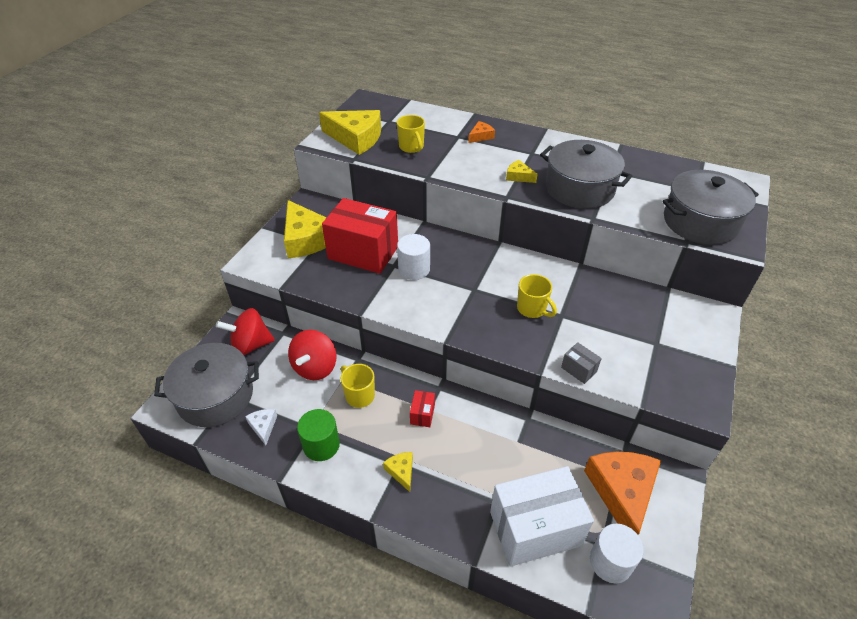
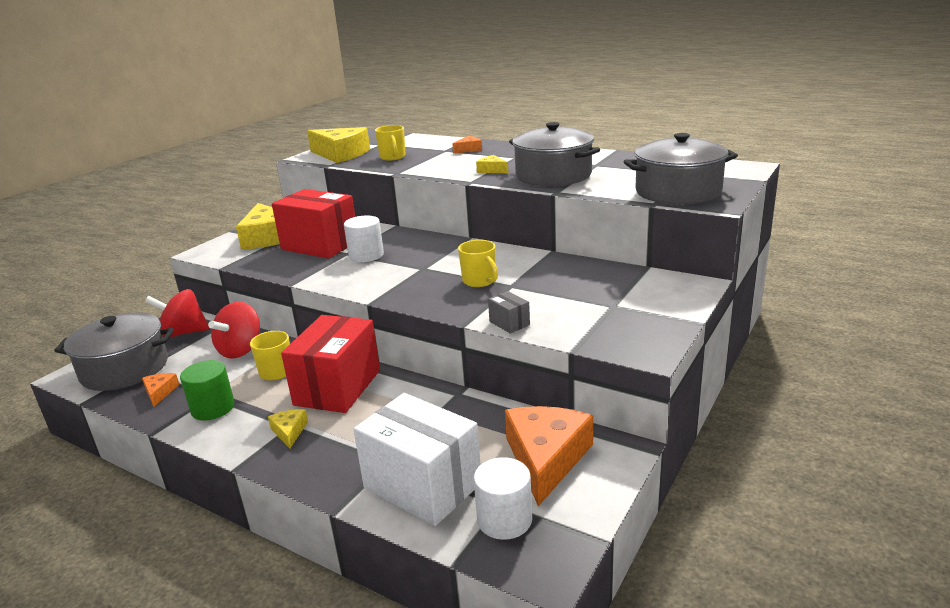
camera: 10 degrees right, 20 degrees down
(263, 426) = (160, 392): white cheese -> orange cheese
(422, 414) = (337, 387): red box -> red box, size x2.44
(535, 528) = (422, 485): white box -> white box turned 45 degrees clockwise

